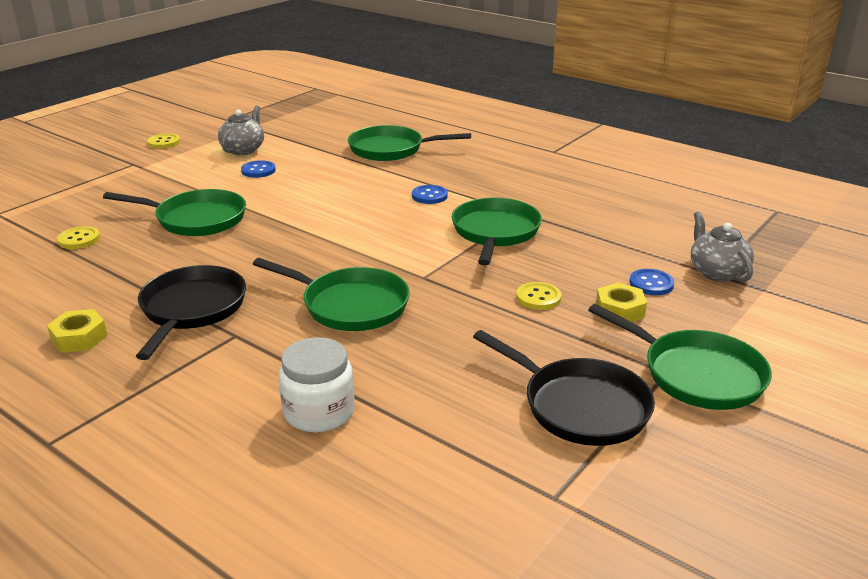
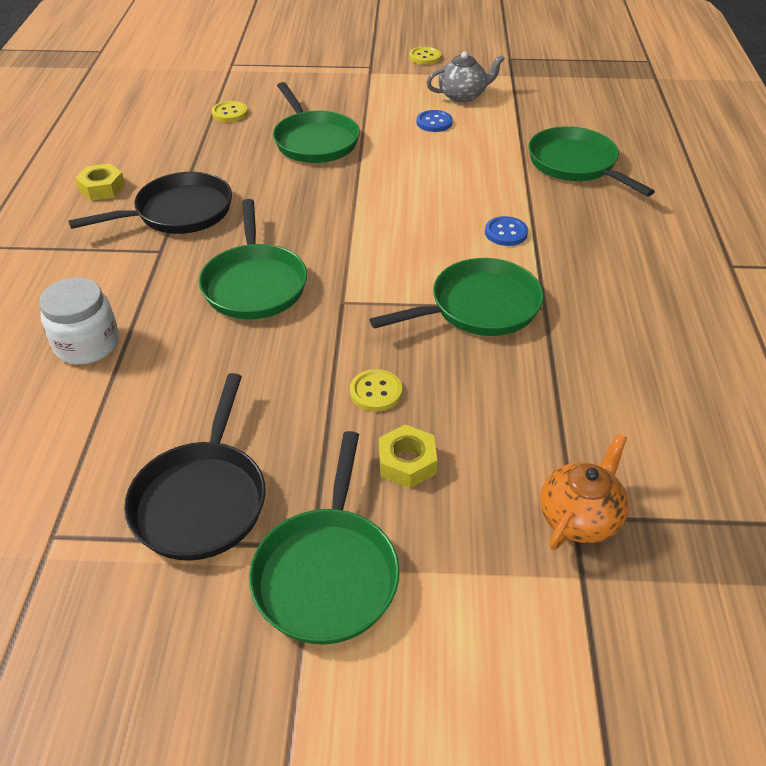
camera: 55 degrees right, 15 degrees up
(651, 284) = (491, 467): blue button -> none
(717, 272) = (580, 517): grey teapot -> orange teapot

